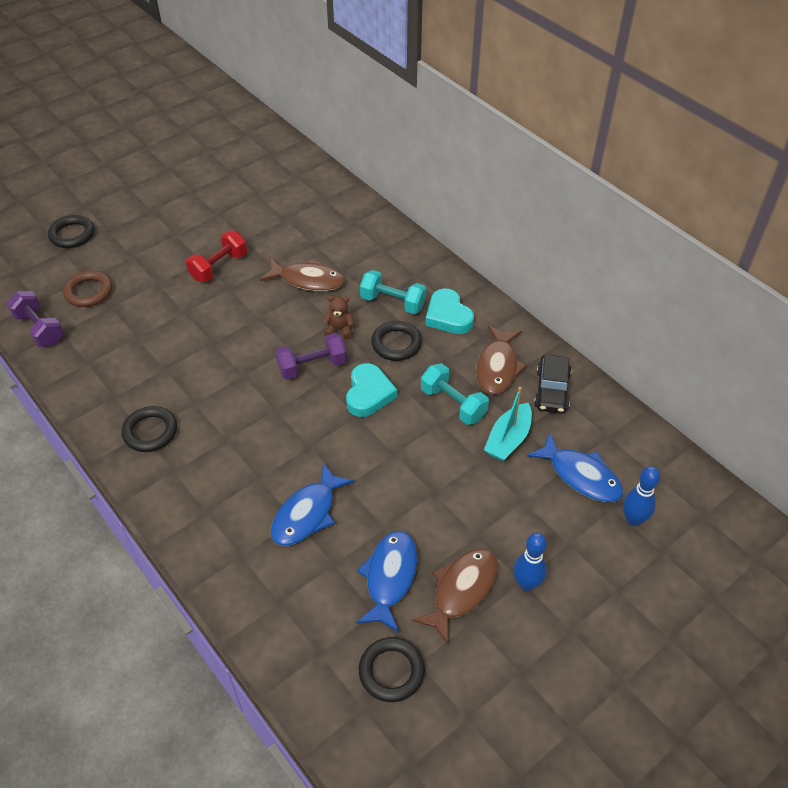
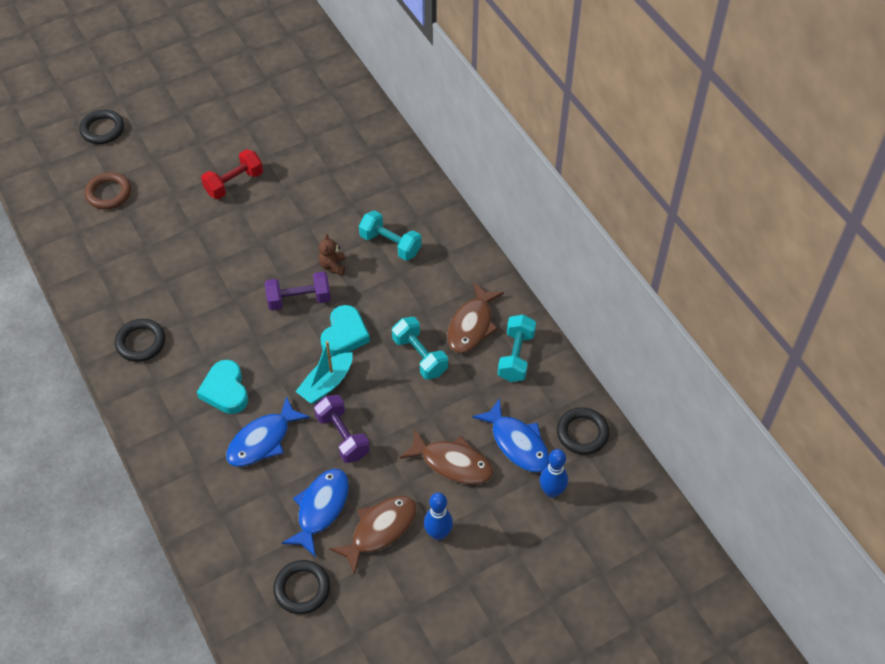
camera: 10 degrees right, 5 degrees up
(40, 329) = (58, 226): purple dumbbell -> purple dumbbell (343, 436)
(308, 280) = (315, 209): brown fish -> brown fish (452, 463)
(339, 330) = (333, 266): brown teddy bear -> brown teddy bear turned 105 degrees counterclockwise
(396, 344) = (383, 288): black ring -> black ring (582, 433)
(448, 316) = (439, 266): turquoise heart -> turquoise heart (225, 390)
(508, 439) = (461, 398): turquoise boat -> turquoise boat (326, 384)
(552, 390) = (516, 356): black car -> turquoise dumbbell

